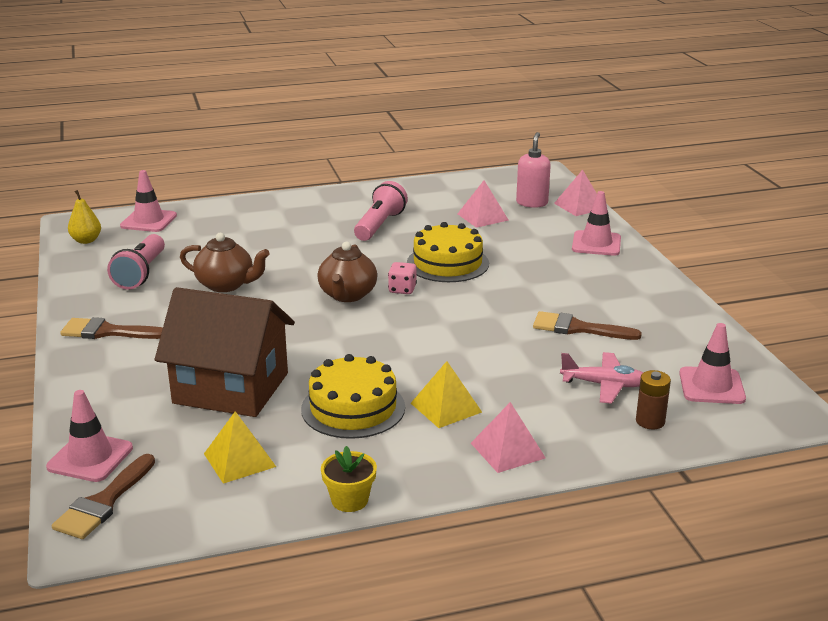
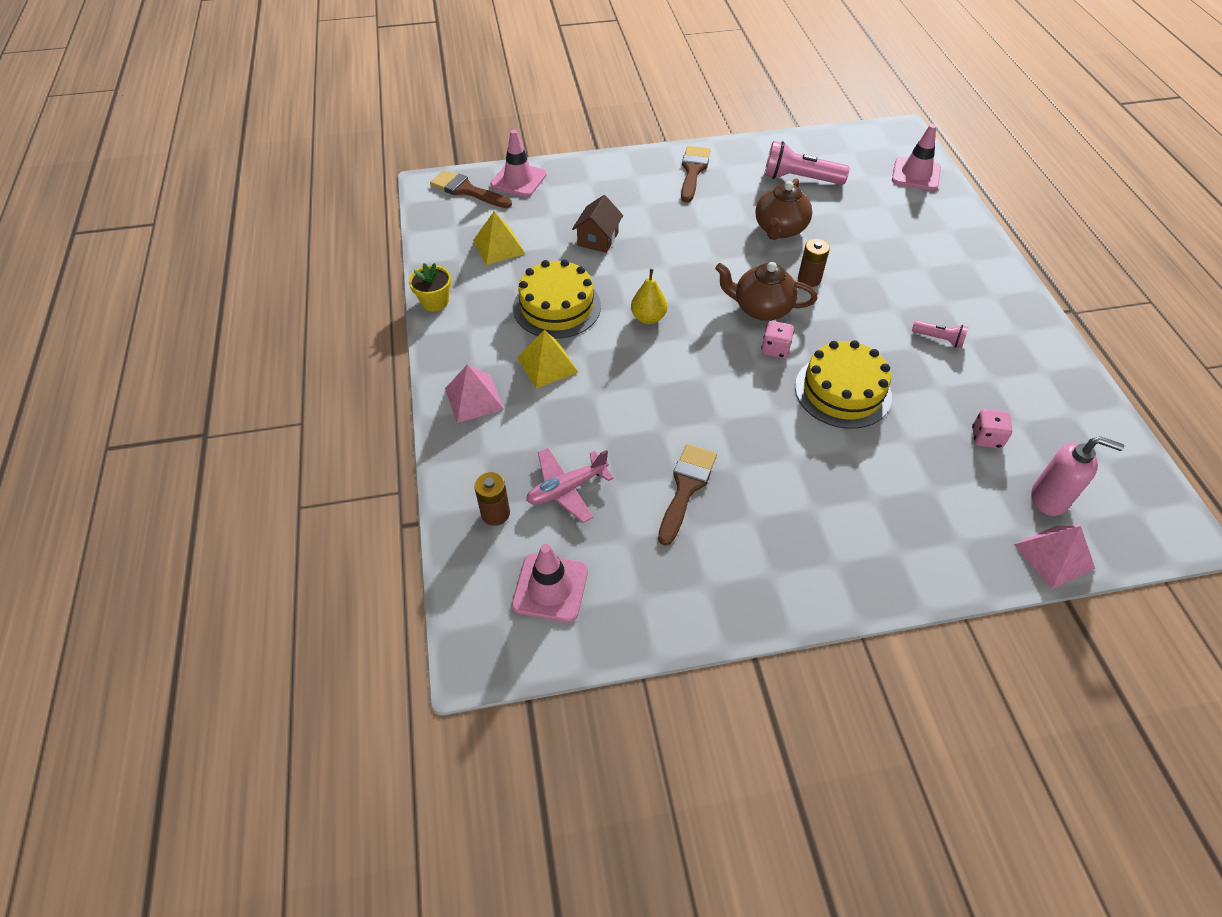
camera: 95 degrees right, 25 degrees up
(86, 240) = (864, 143): yellow pear -> yellow pear (648, 318)
(231, 388) = (598, 239): brown house -> brown house, size x0.46
(304, 273) = (809, 279): none -> brown battery
(380, 225) = (939, 339): pink flashlight -> pink flashlight, size x0.54
(482, 217) = (986, 438): pink pyramid -> pink dice
(596, 244) = (920, 551): pink traffic cone -> none
(604, 385) = (567, 489): pink plane -> pink plane turned 45 degrees clockwise

